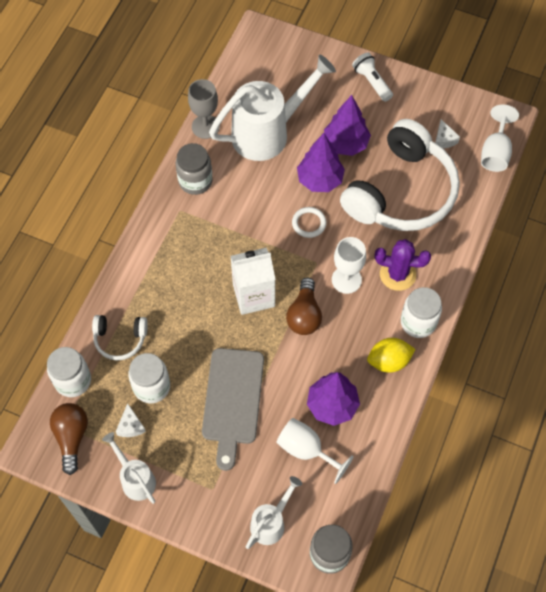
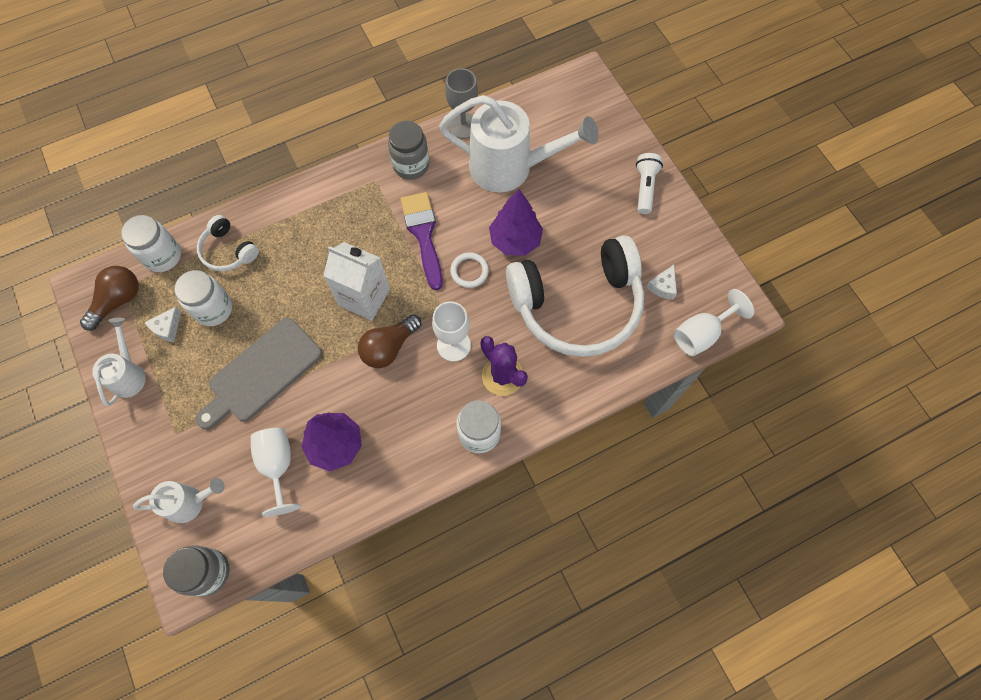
camera: 40 degrees right, 5 degrees up
(252, 222) = (423, 234): none -> purple brush
(346, 144) = (568, 225): purple tree -> none
(389, 361) = (420, 447): yellow lemon -> none

